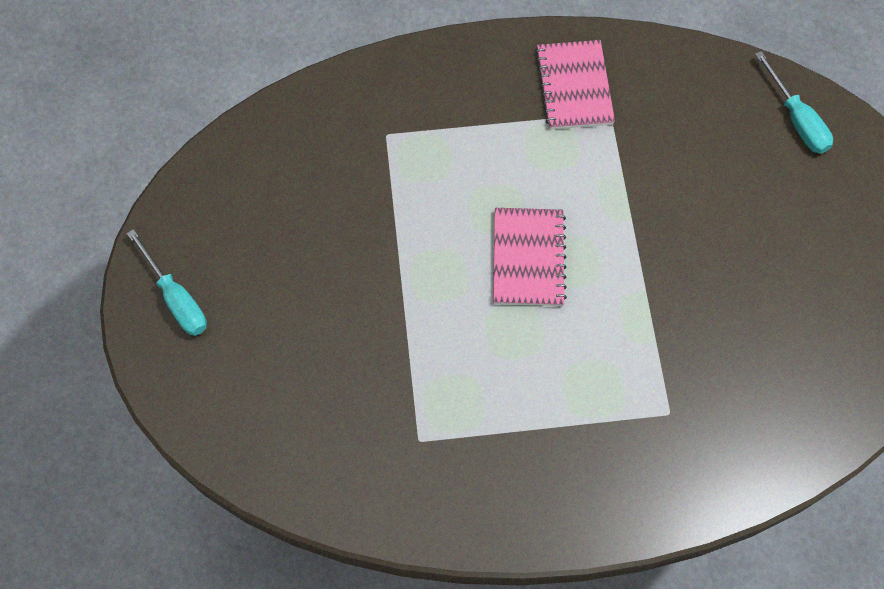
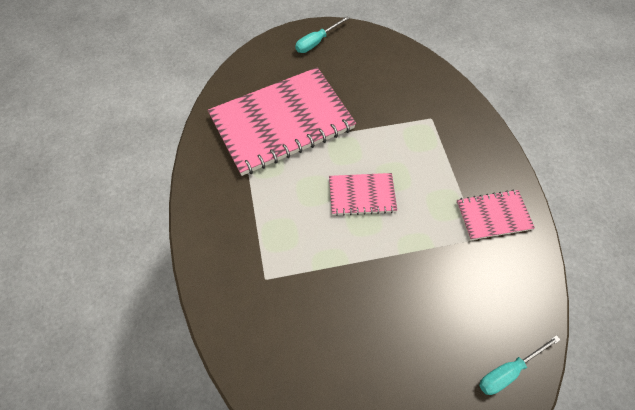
camera: 85 degrees right, 5 degrees down
(367, 373) = (282, 122): none -> pink notebook

